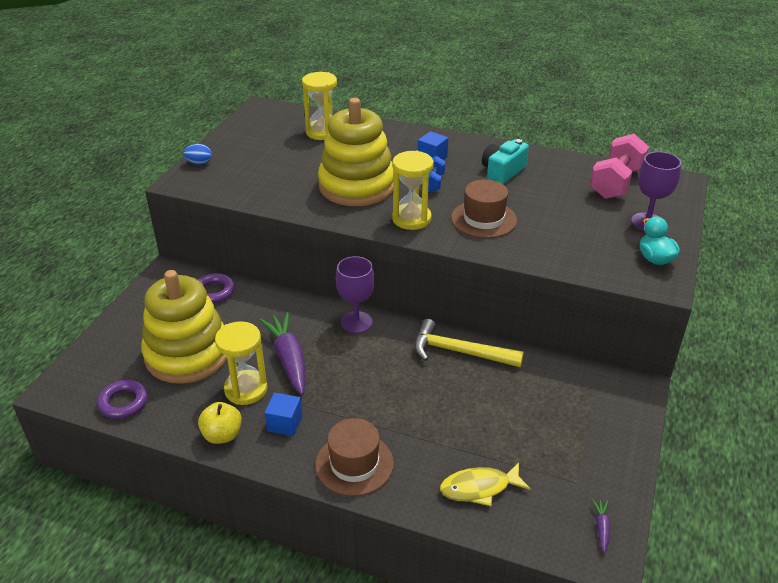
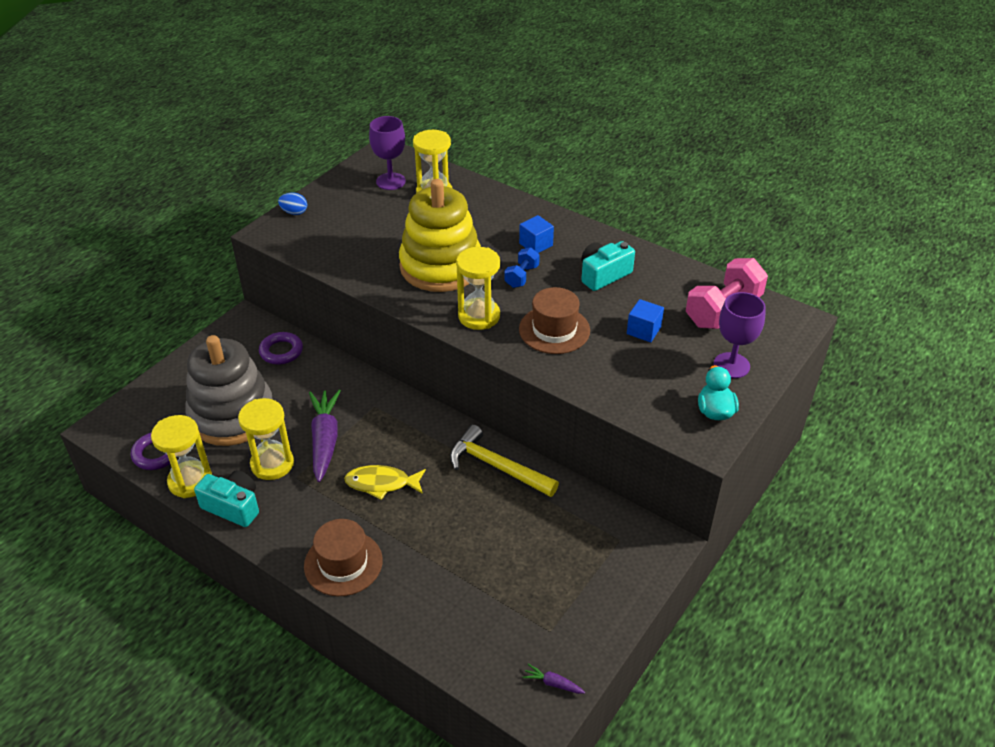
camera: 15 degrees right, 5 degrees up
(168, 421) = (190, 481): none -> yellow hourglass
(187, 354) = (232, 415): yellow stacking toy -> grey stacking toy
(222, 435) = (233, 506): yellow apple -> turquoise camera
(284, 423) = (295, 507): blue cube -> blue cube (643, 330)
(356, 322) = (407, 413): purple goblet -> purple goblet (391, 181)
(479, 488) = (452, 615): yellow fish -> yellow fish (381, 483)
(601, 527) = (553, 683): purple carrot -> purple carrot turned 90 degrees counterclockwise

